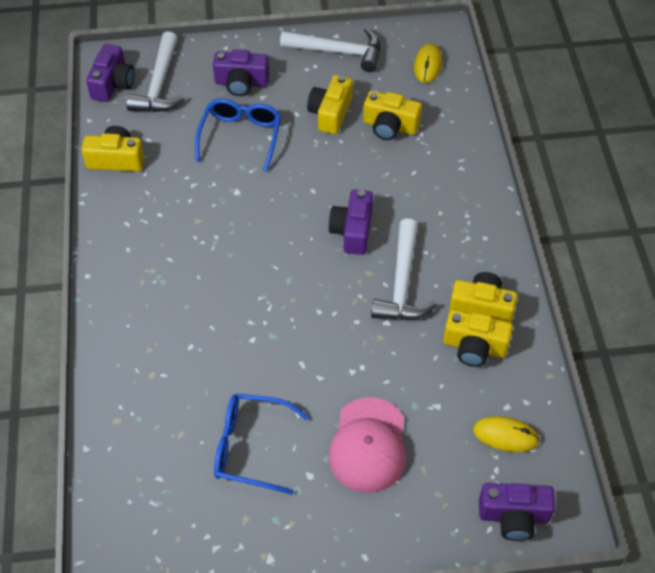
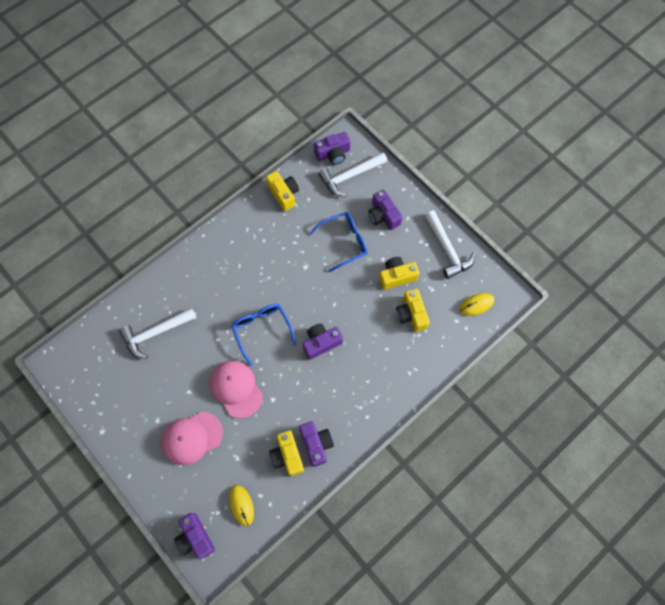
camera: 55 degrees right, 15 degrees up
(251, 447) = (155, 382): blue glasses -> blue glasses (262, 330)
(339, 355) = (236, 388): none -> pink cap
(402, 283) = (304, 391): white hammer -> white hammer (156, 333)
(482, 308) = (316, 444): yellow camera -> purple camera

